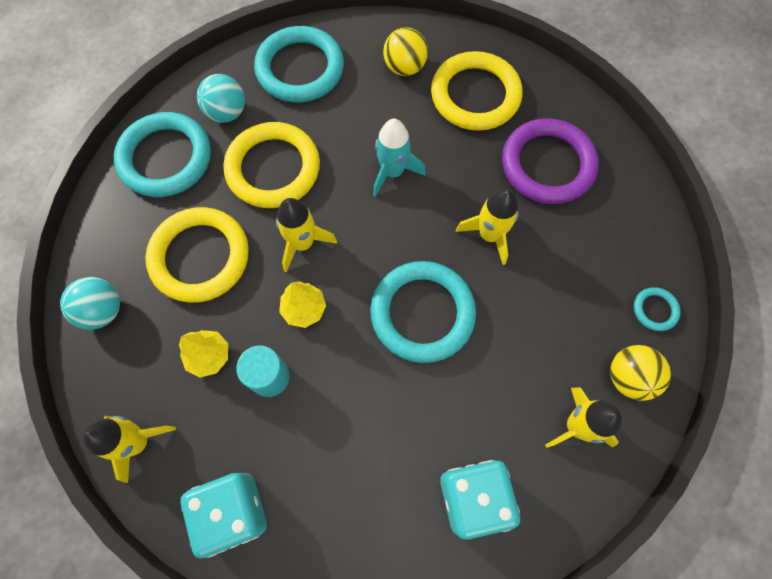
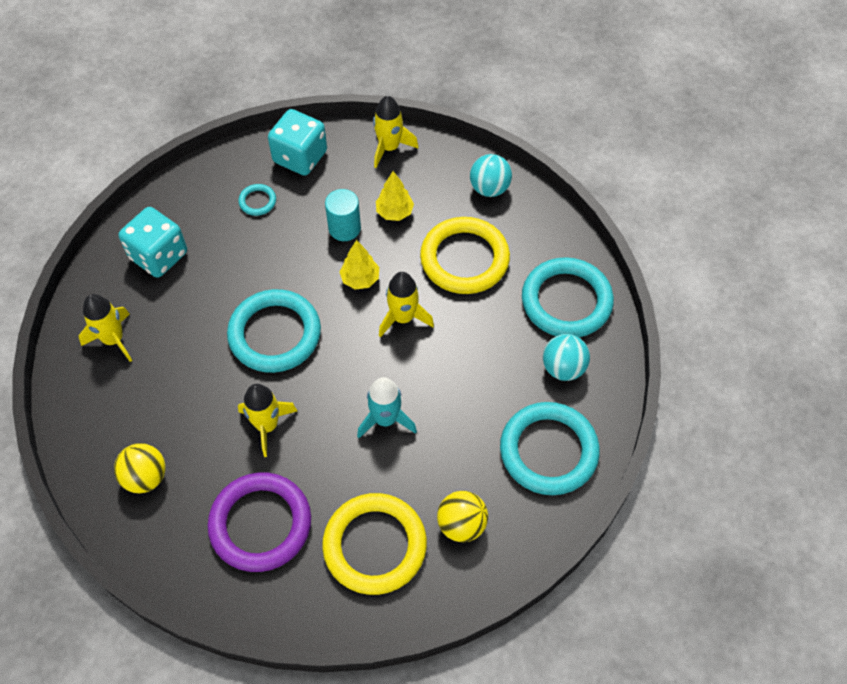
camera: 140 degrees right, 10 degrees down
(273, 168) = (480, 353): yellow ring -> none
(628, 377) = (92, 396): yellow ball -> yellow ball (145, 477)
(655, 310) = (96, 461): turquoise ring -> turquoise ring (257, 201)

